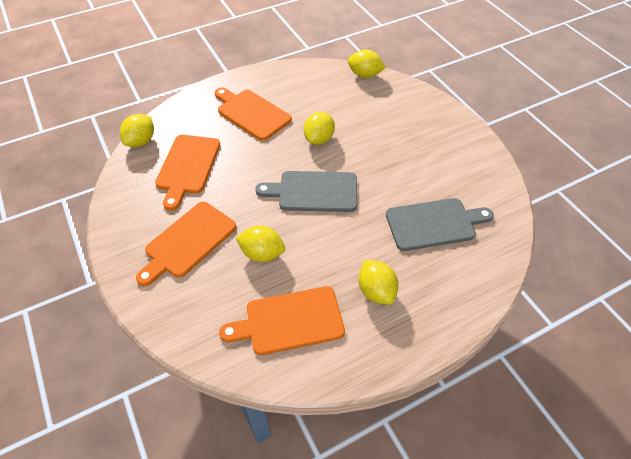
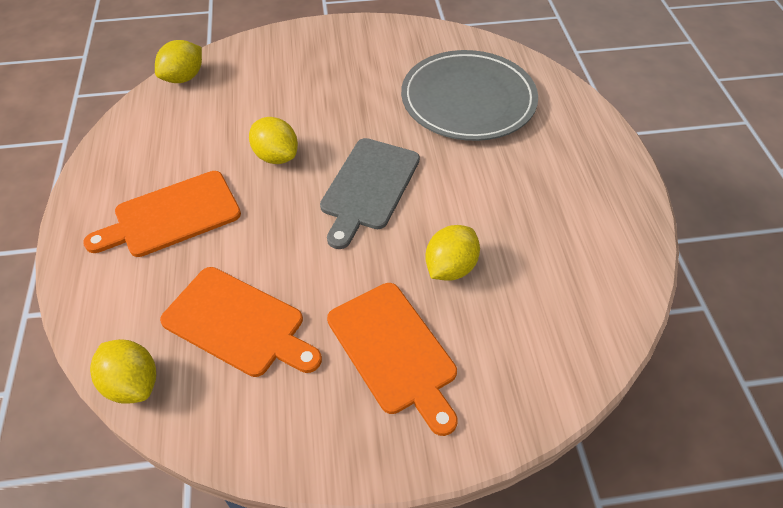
camera: 70 degrees left, 0 degrees up
(289, 321) = (563, 265): orange cutting board -> none
(376, 291) = (544, 175): yellow lemon -> none
(434, 224) = (468, 100): grey cutting board -> grey plate

